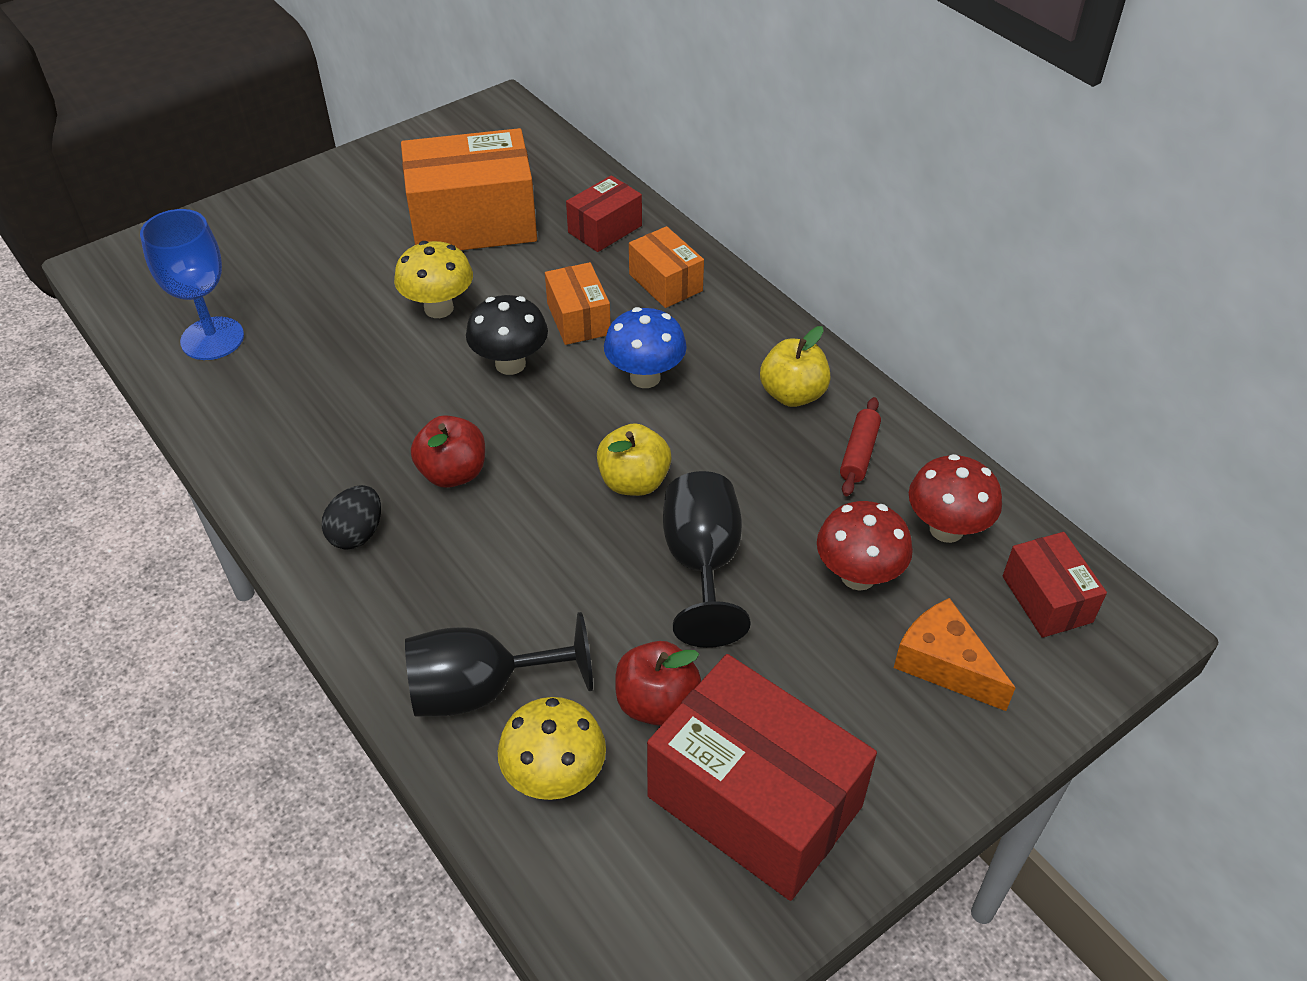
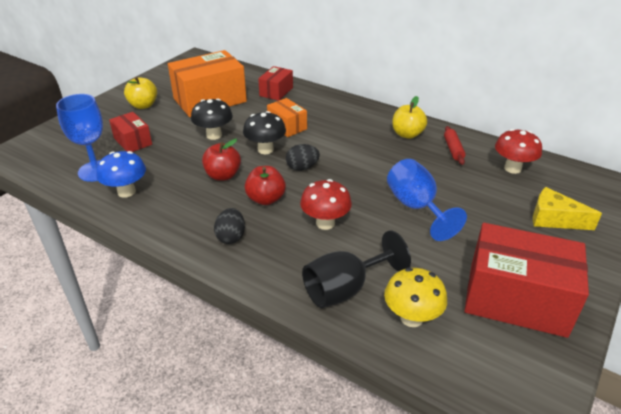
camera: 20 degrees left, 10 degrees down
(439, 308) = (214, 135): yellow mushroom -> black mushroom
(552, 421) = (302, 167): none -> black egg
(634, 481) = (359, 182): yellow apple -> yellow apple (143, 105)
(645, 377) = (335, 141): blue mushroom -> blue mushroom (126, 192)
(656, 703) = (437, 270): red apple -> red apple (223, 175)
(665, 282) = (319, 105): orange box -> none
(702, 564) = (416, 207): black goblet -> blue goblet
(858, 576) = (489, 195): red mushroom -> red mushroom (325, 223)
(944, 664) = (554, 219): orange cheese -> yellow cheese
(1046, 599) = (574, 184): red box -> red box (133, 141)

